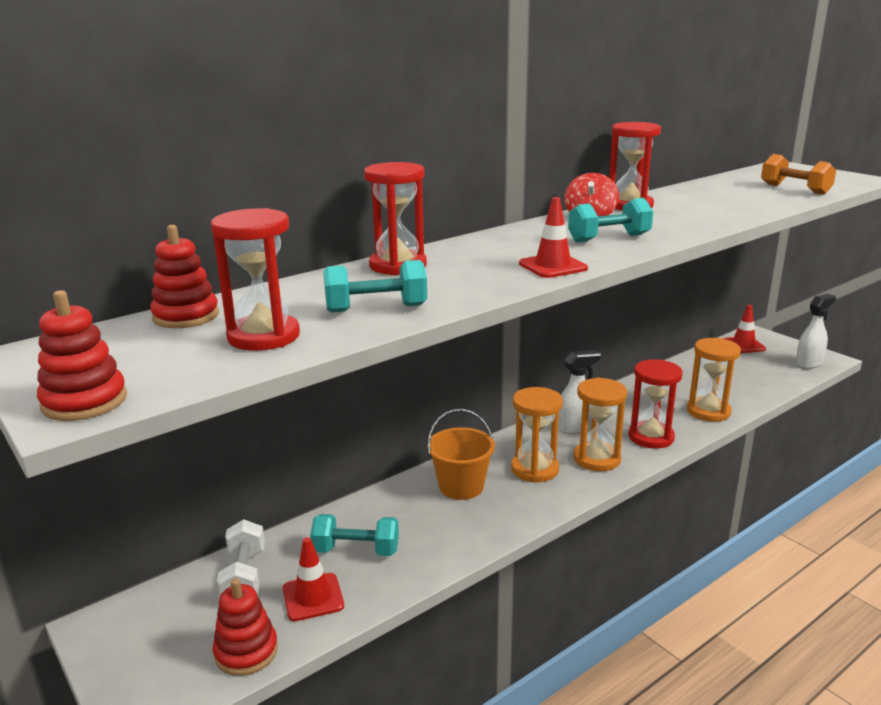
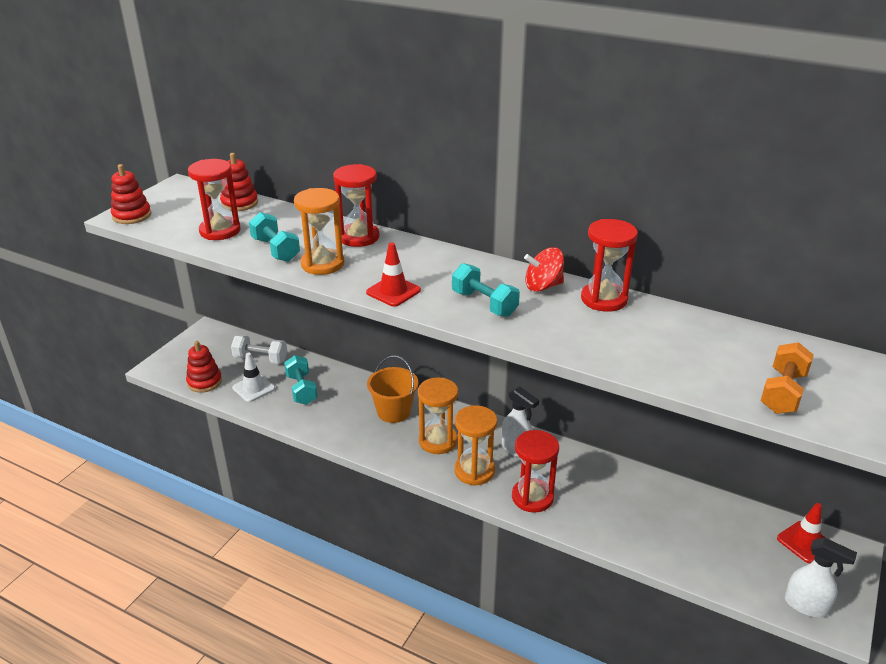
camera: 65 degrees right, 10 degrees up
(244, 577) = (260, 359): white dumbbell -> white dumbbell turned 45 degrees clockwise
(313, 597) = (253, 388): red traffic cone -> white traffic cone
(708, 411) = (611, 529): orange hourglass -> orange hourglass (322, 264)

